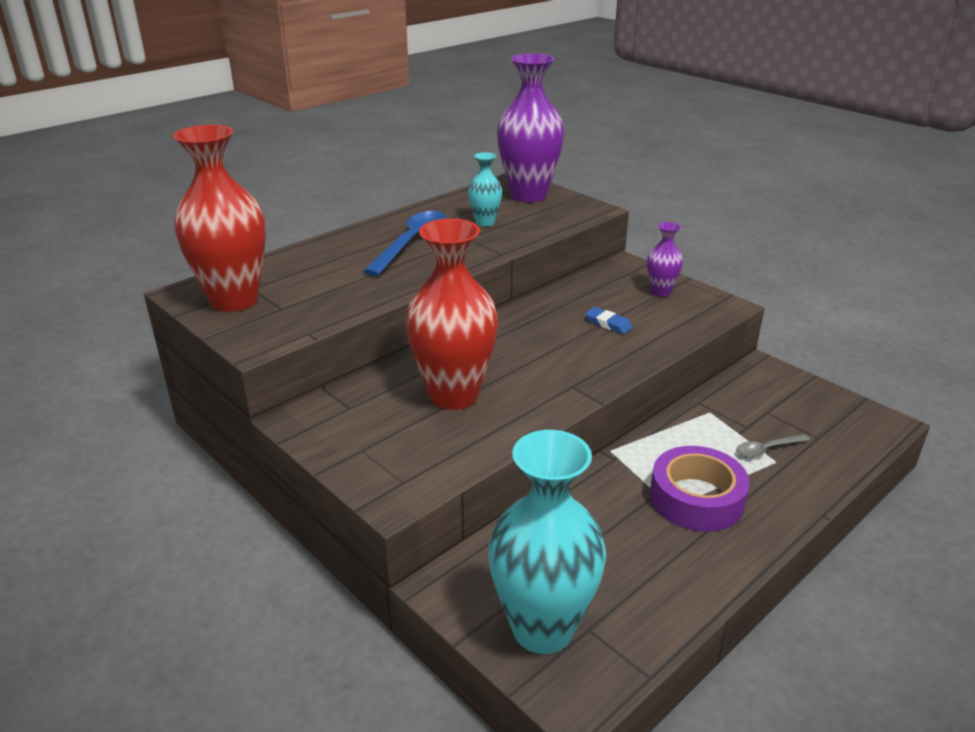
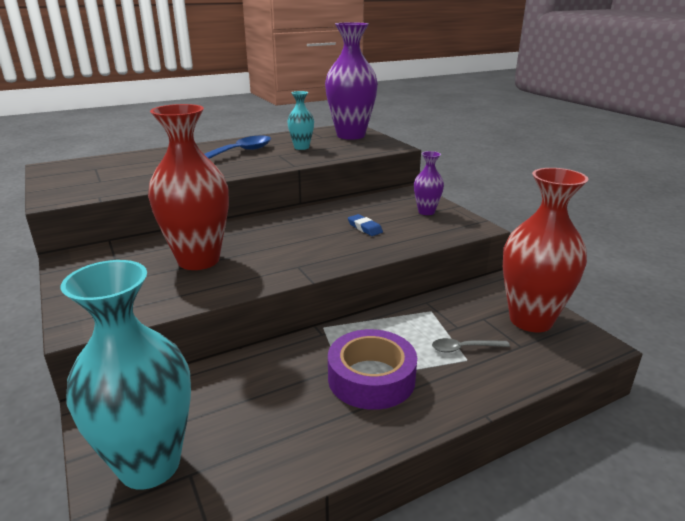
camera: 15 degrees right, 5 degrees down
(234, 300) = (74, 173): red vase -> red vase (531, 320)

